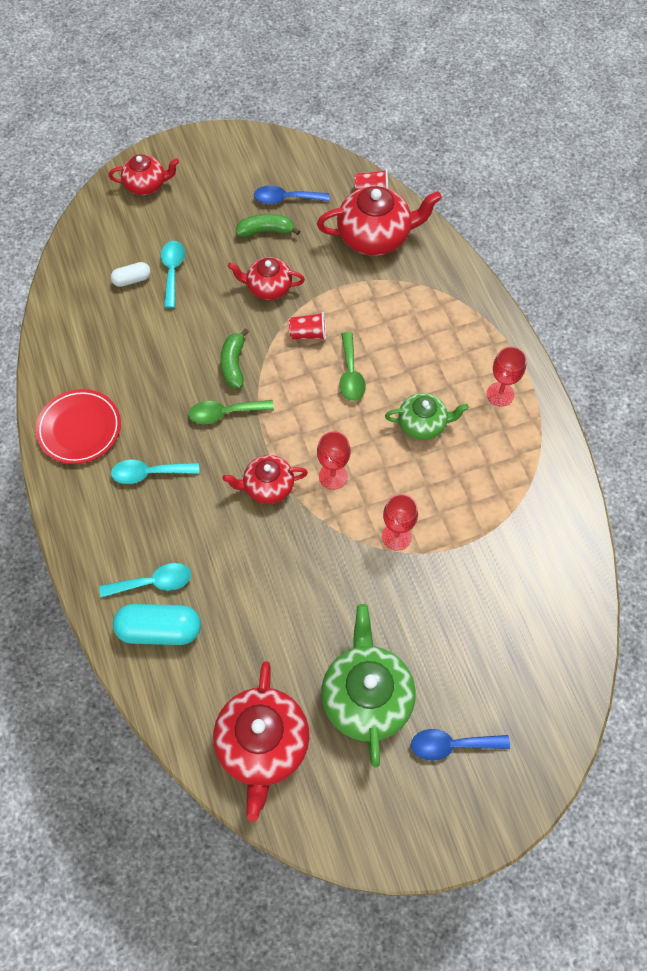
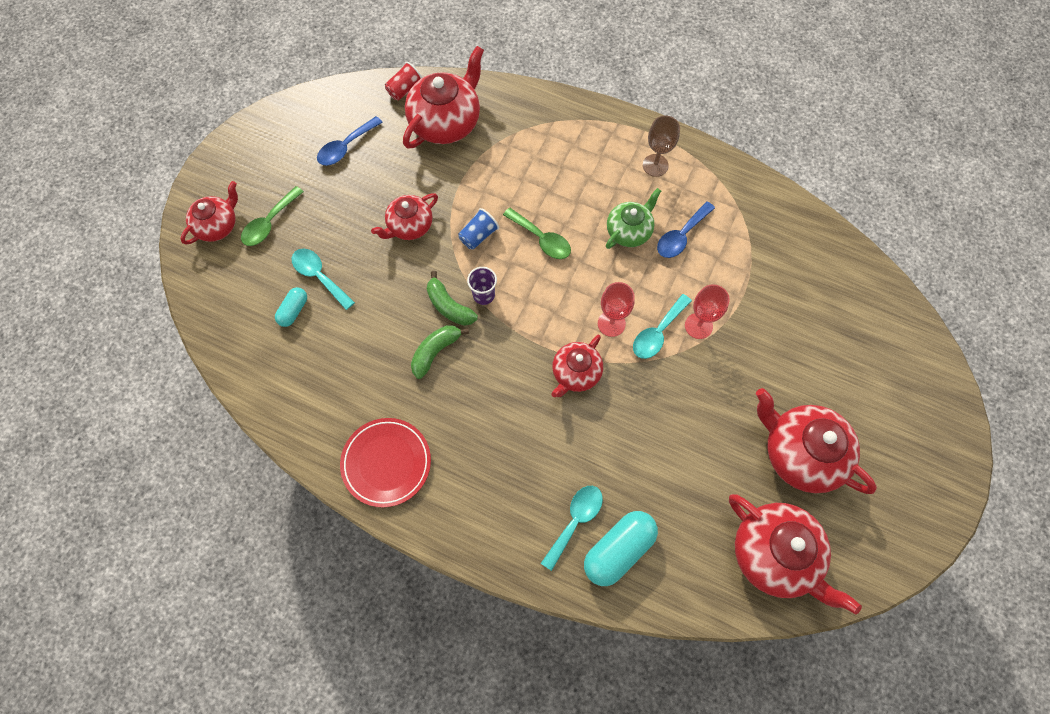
camera: 45 degrees left, 5 degrees up
(132, 280) = (293, 310): white capsule -> turquoise capsule
(149, 473) = (479, 446): turquoise spoon -> turquoise spoon (657, 333)
(224, 413) = (484, 349): green spoon -> green spoon (269, 223)
(265, 377) = (483, 295): none -> purple cup
(266, 231) = (358, 184): green banana -> green banana (435, 352)
(308, 334) = (478, 235): red cup -> blue cup
(366, 697) = (800, 453): green teapot -> red teapot
(451, 745) = (882, 431): blue spoon -> blue spoon (681, 236)
(500, 394) = (655, 165): red goblet -> brown goblet

